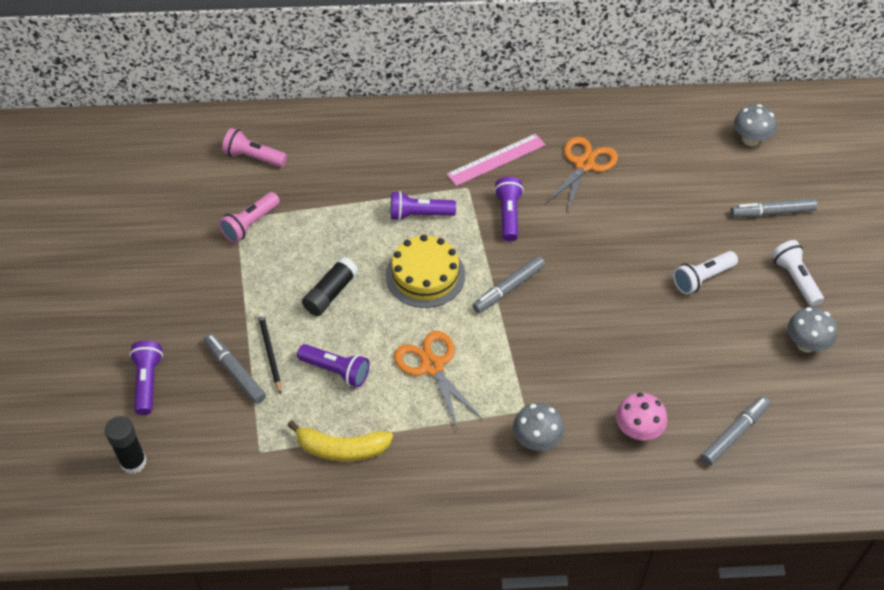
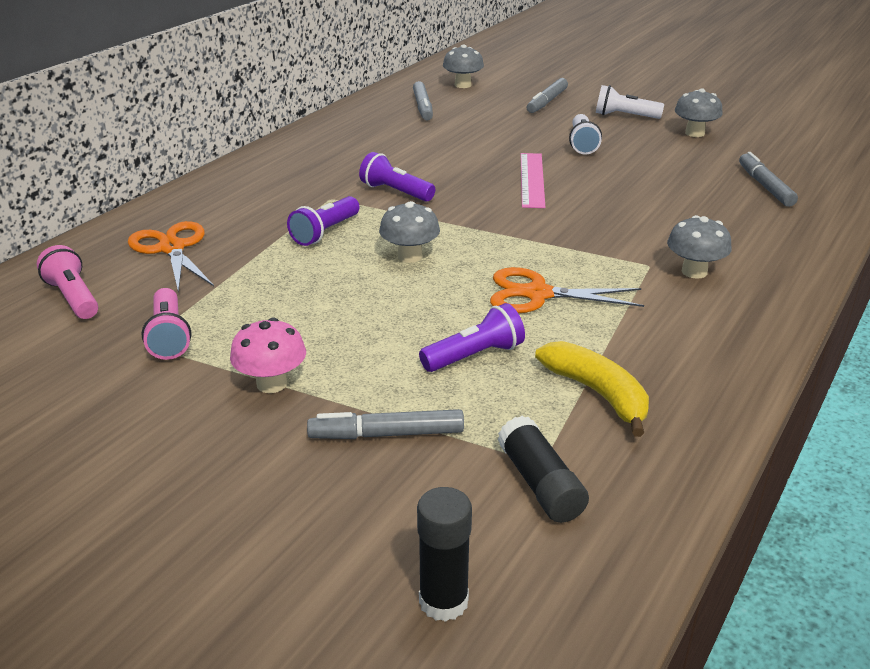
camera: 55 degrees left, 20 degrees down
(148, 382) = (309, 526): purple flashlight -> none
(254, 157) = (73, 298): pink flashlight -> pink flashlight turned 90 degrees clockwise
(269, 353) = (389, 395): black pencil -> none
(330, 293) = (356, 319): black glue stick -> black glue stick (540, 484)
(341, 449) = (597, 393): yellow banana -> yellow banana turned 75 degrees counterclockwise
(425, 275) = (410, 256): yellow cake -> grey mushroom
(496, 160) = (319, 175): pink ruler -> pink ruler (532, 179)
(508, 288) = (486, 222): grey marker -> grey marker (422, 107)
(584, 164) = (389, 144): orange scissors -> orange scissors (172, 248)
(638, 430) = (725, 222): pink mushroom -> pink mushroom (271, 384)

